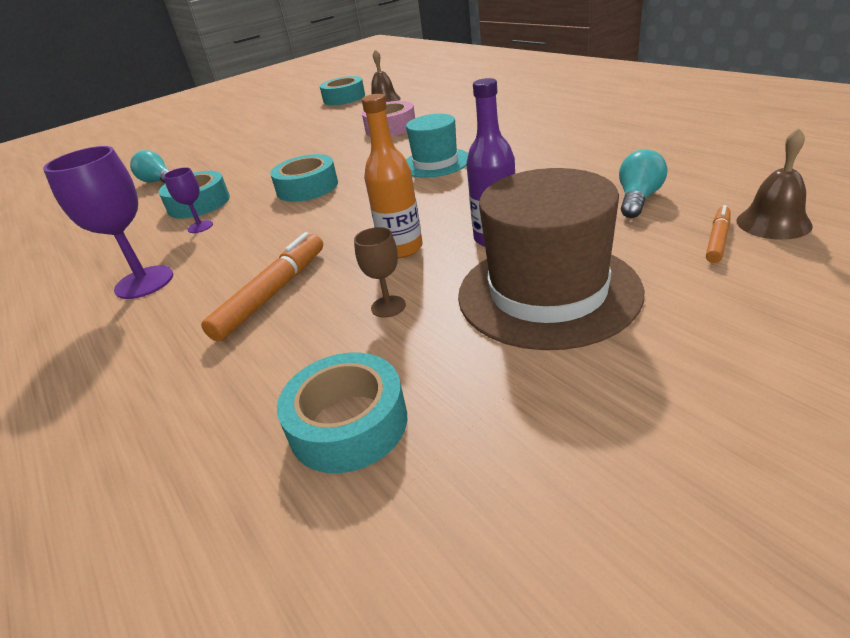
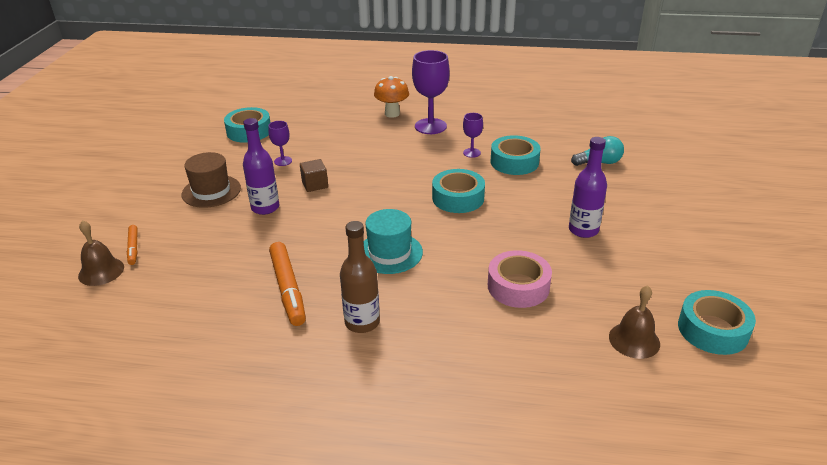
camera: 130 degrees right, 0 degrees up
(119, 333) = (392, 114): none -> orange mushroom
(273, 293) = (350, 146): orange marker -> orange marker (288, 289)
(288, 144) = (583, 230): none -> purple bottle
(388, 306) = (283, 161): brown goblet -> purple goblet
(401, 249) = (315, 184): orange bottle -> brown cube
(518, 131) = (362, 322): none -> brown bottle
(548, 292) = (211, 191): brown hat -> brown hat, size x0.62
(638, 199) = (193, 265): turquoise light bulb -> none

